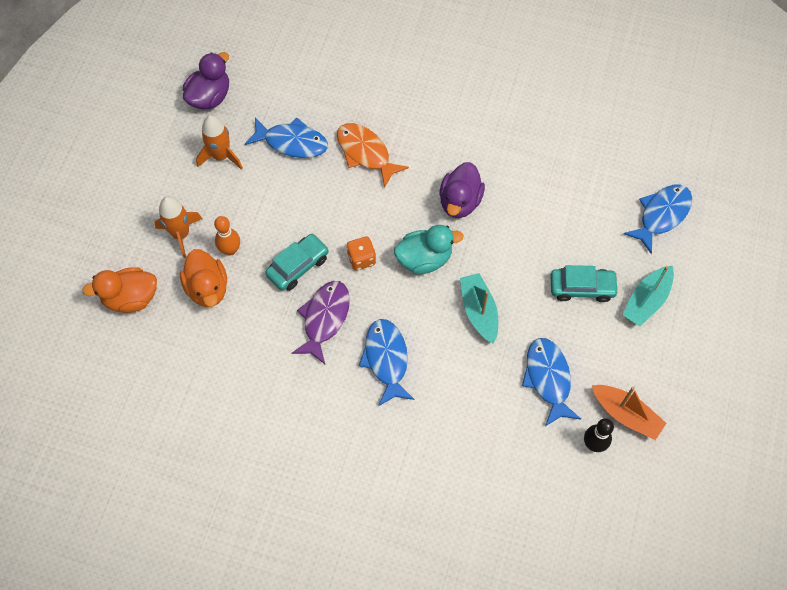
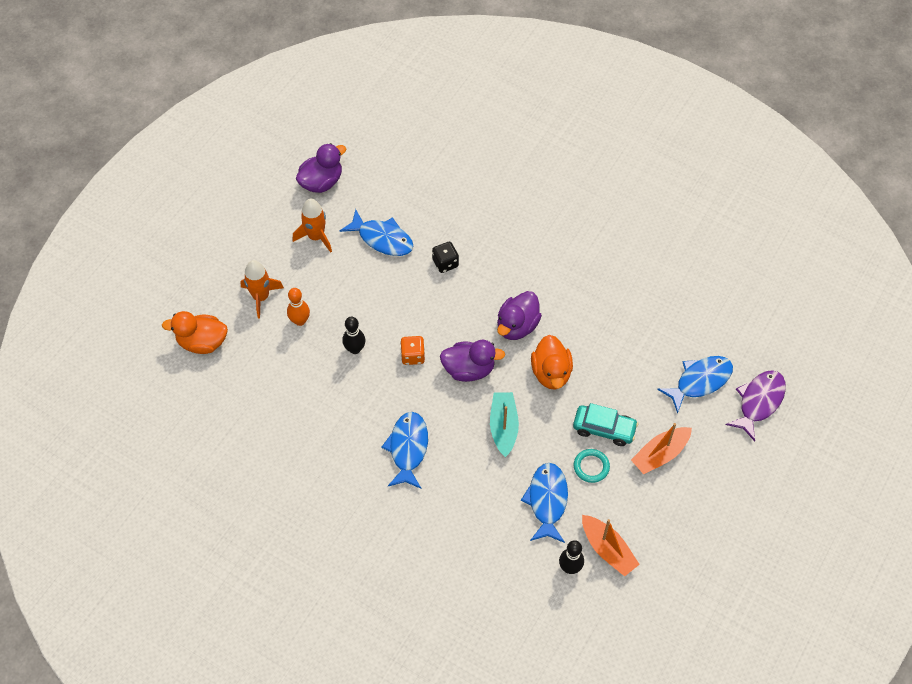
camera: 15 degrees right, 5 degrees down
(208, 288) = (270, 349): orange duck -> orange duck (551, 373)
(298, 266) = (355, 349): turquoise car -> black bowling pin
(324, 319) = (364, 400): purple fish -> purple fish (759, 402)
(365, 153) = (445, 263): orange fish -> black dice
(424, 259) = (469, 369): turquoise duck -> purple duck
(581, 331) = (591, 467): none -> turquoise ring
(646, 301) = (660, 454): turquoise boat -> orange boat

